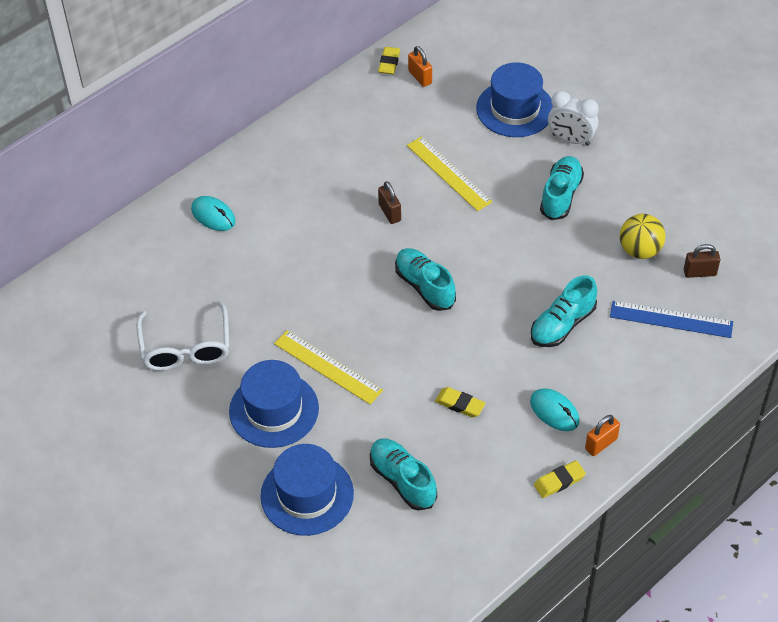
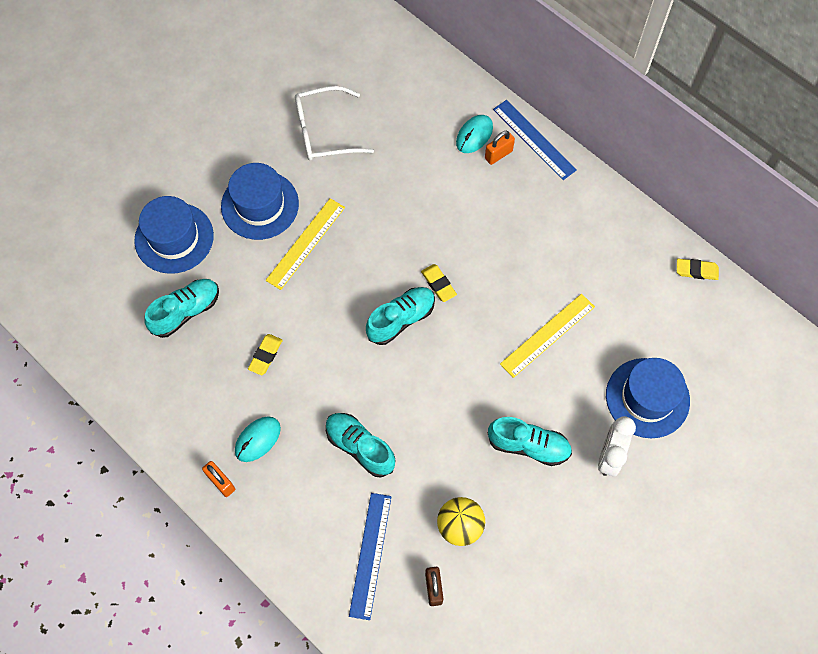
camera: 85 degrees right, 15 degrees up
(226, 167) = (534, 139): none -> blue ruler
(389, 212) = (490, 283): brown padlock -> none
(420, 77) = (680, 301): orange padlock -> orange padlock (498, 154)
(559, 481) = (181, 444): yellow eraser -> yellow eraser (438, 284)

